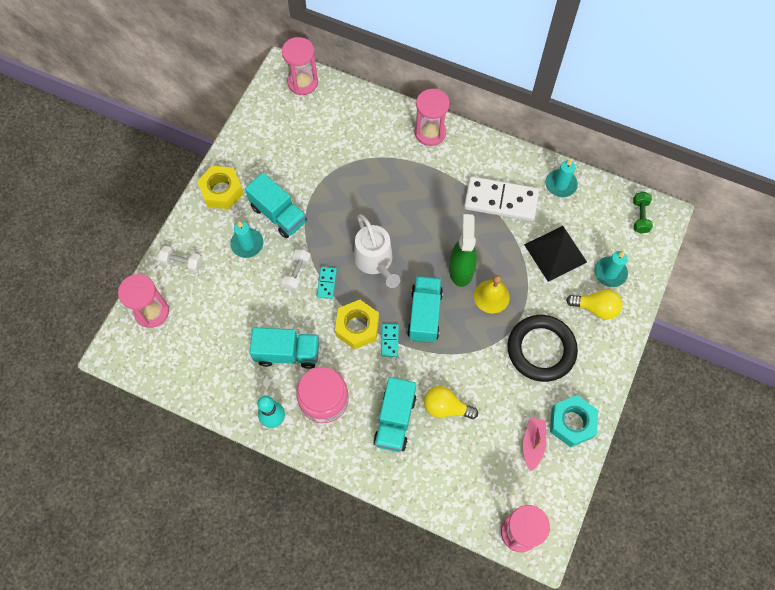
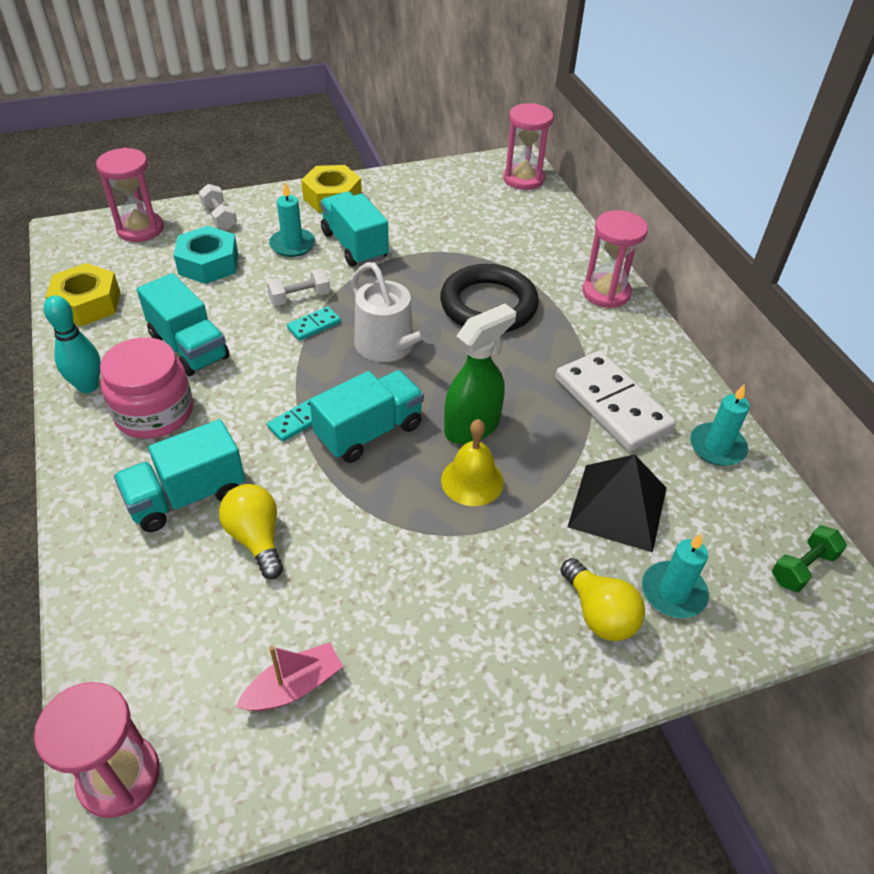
camera: 45 degrees right, 20 degrees down
(278, 214) = (354, 246): turquoise truck -> turquoise truck turned 150 degrees clockwise
(357, 327) = (285, 382): yellow nut -> yellow nut (87, 303)
(375, 261) = (389, 346): white watering can -> white watering can turned 60 degrees counterclockwise
(541, 349) = (457, 590): black ring -> black ring (488, 305)
(572, 423) = (380, 717): turquoise nut -> turquoise nut (208, 264)

